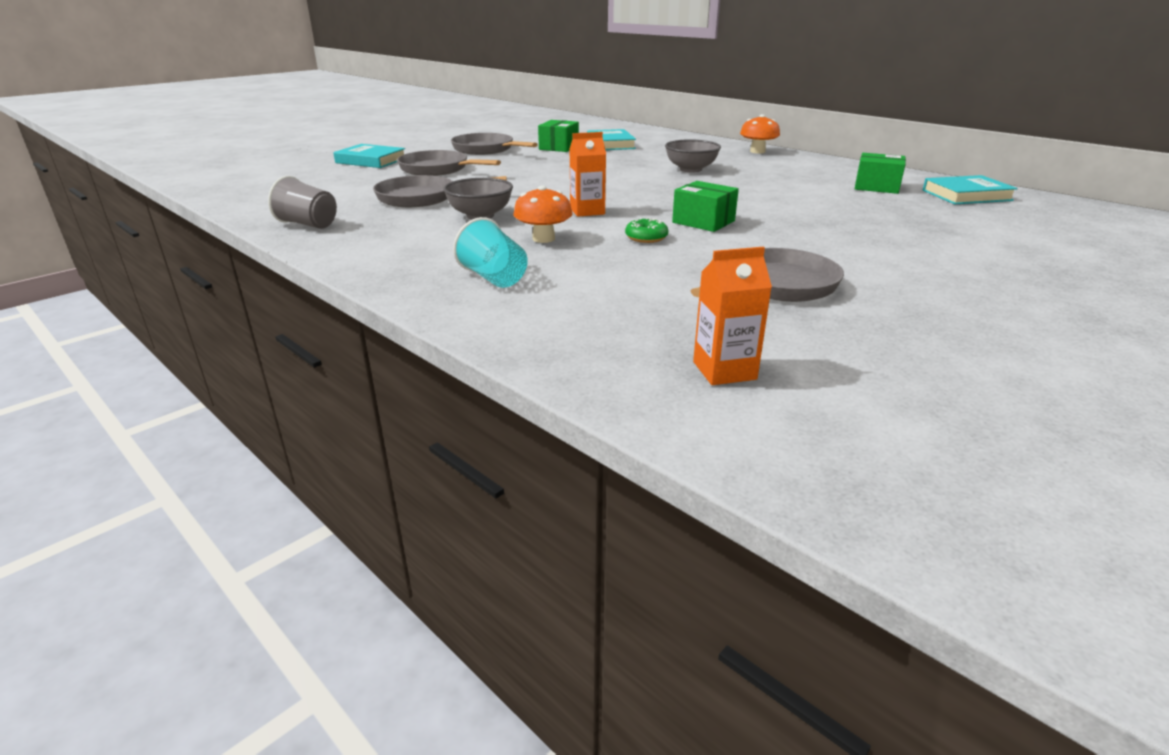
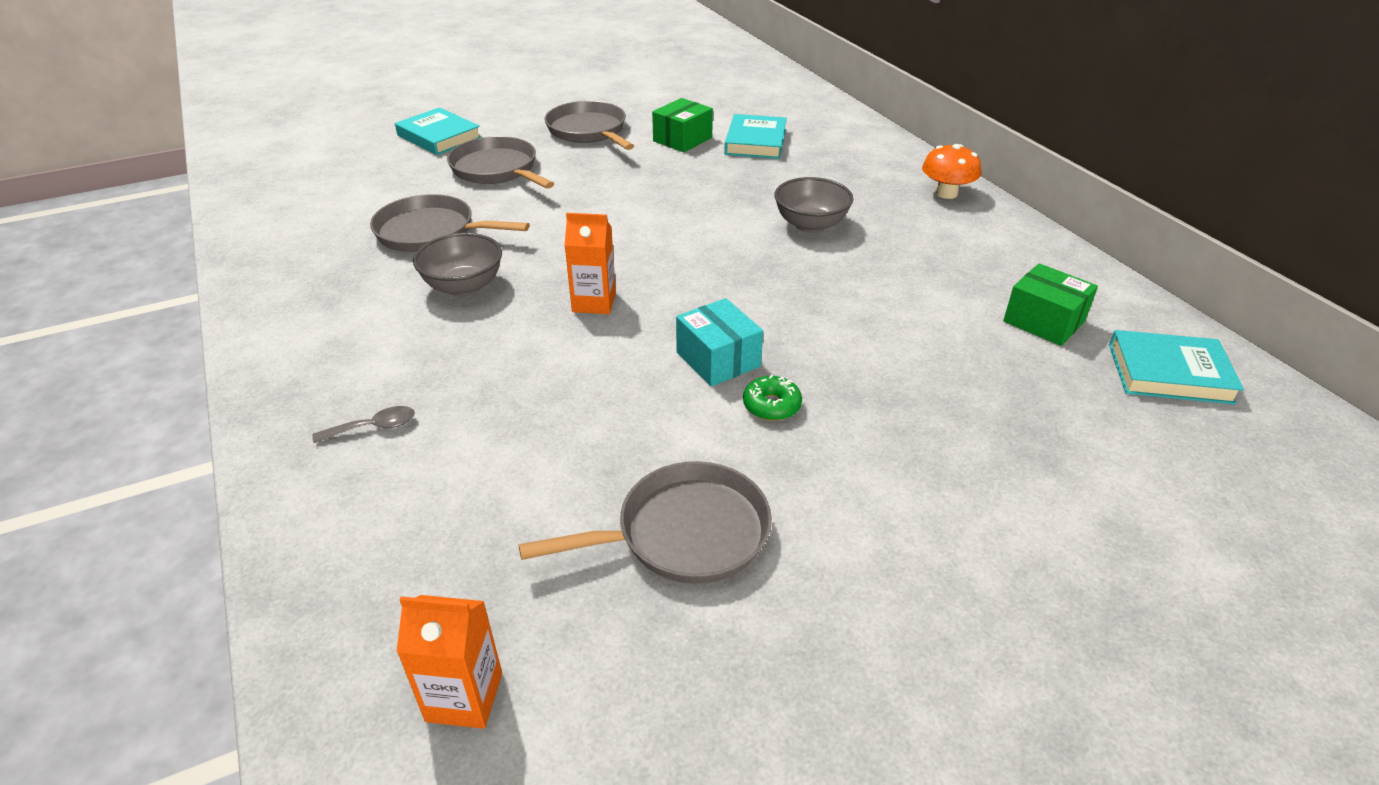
camera: 20 degrees right, 10 degrees up
(308, 224) = (274, 267): grey cup -> none
(494, 278) = (374, 427): turquoise cup -> grey spoon
(543, 239) = (493, 354): orange mushroom -> none
(646, 238) = (615, 381): green donut -> green donut (771, 405)
(703, 222) = (718, 359): green box -> turquoise box

